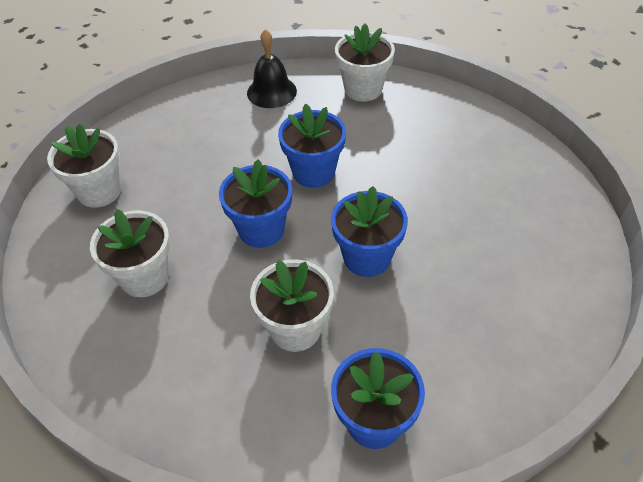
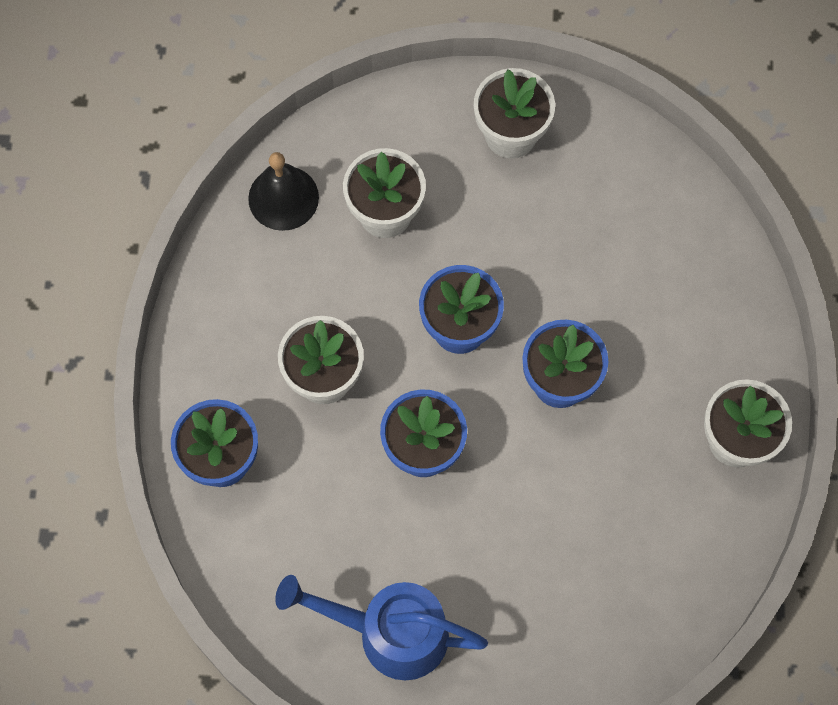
camera: 85 degrees right, 20 degrees up
(271, 92) = (718, 313): black bell -> black bell (283, 198)
(528, 286) = (389, 632): none -> blue watering can

